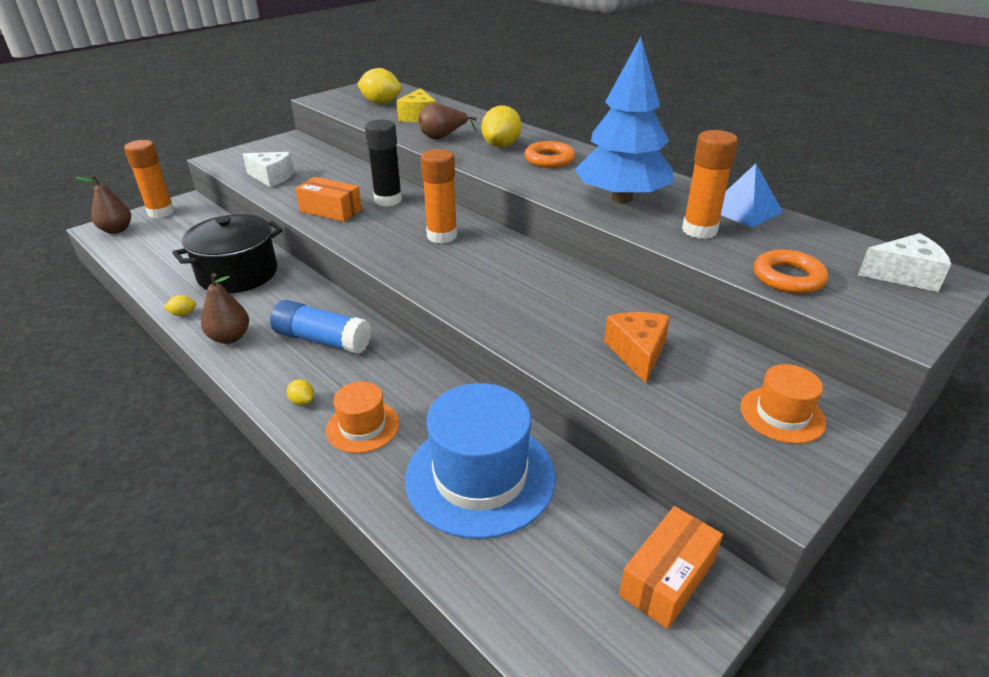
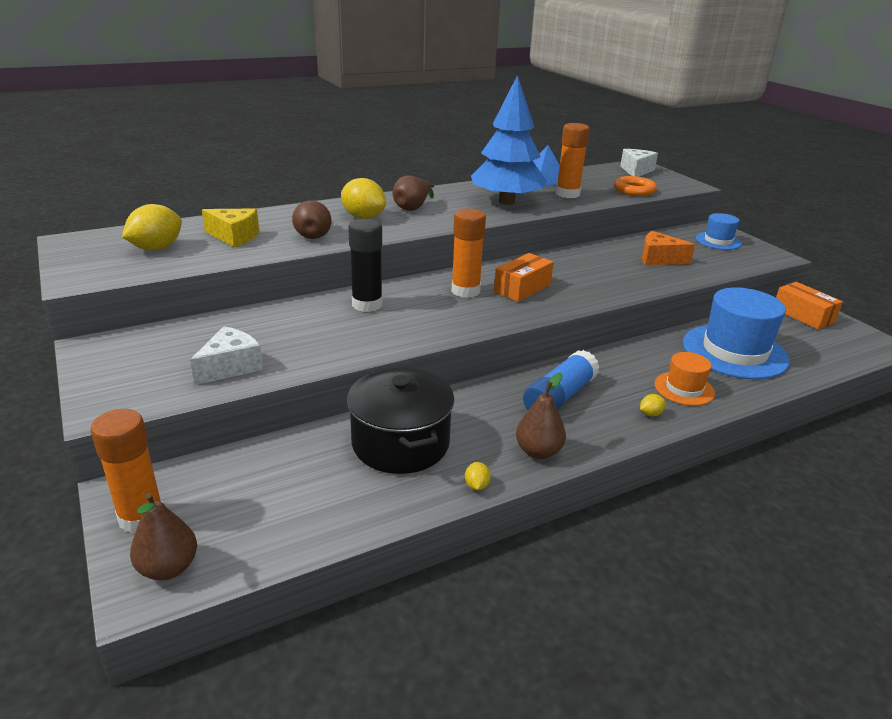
camera: 75 degrees left, 5 degrees down
(330, 210) = (369, 336): orange box -> orange box (522, 288)
(549, 159) = (413, 207): orange ring -> brown pear
(782, 414) = (718, 241): orange hat -> blue hat

